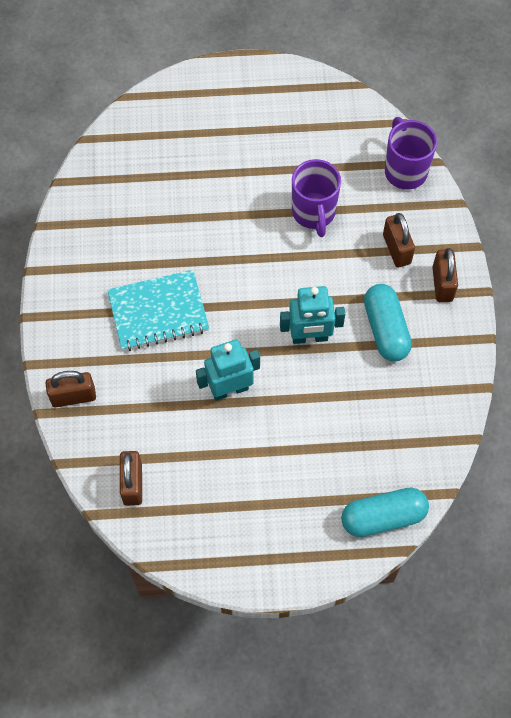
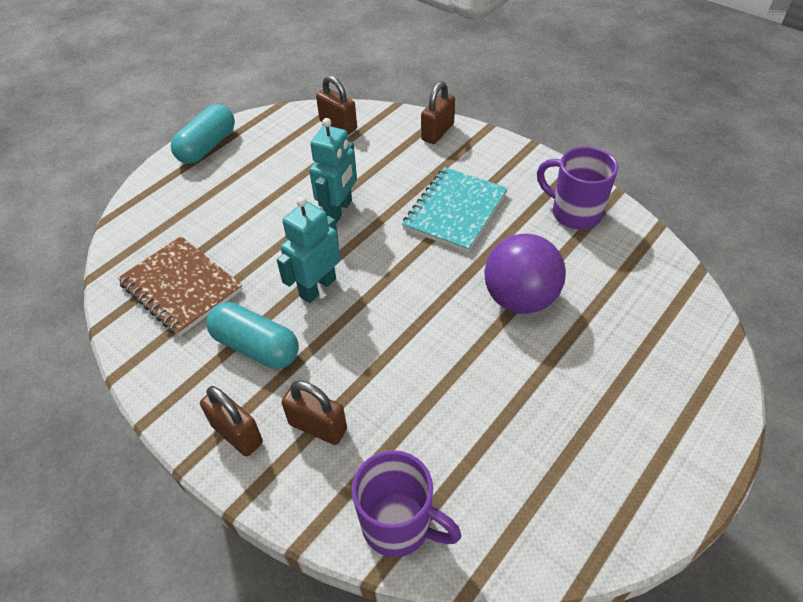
camera: 135 degrees right, 15 degrees down
(204, 217) = (520, 298): none -> purple ball
(314, 213) = (436, 388): purple mug -> purple mug (574, 213)
(383, 517) = (135, 227): turquoise capsule -> turquoise capsule (207, 146)
(394, 422) = (181, 287): none -> brown notebook

